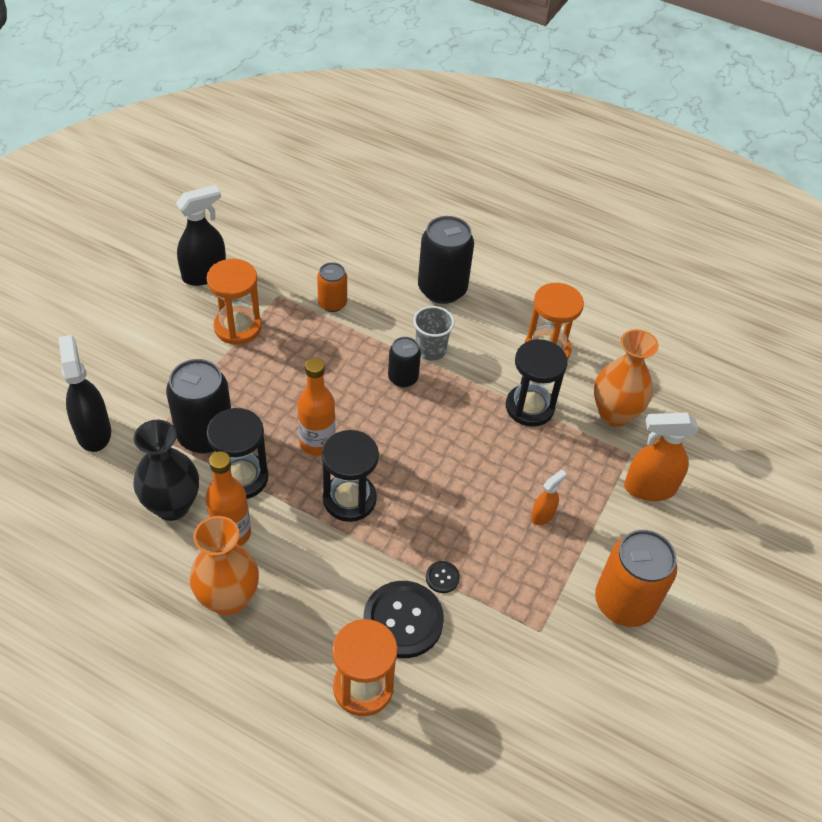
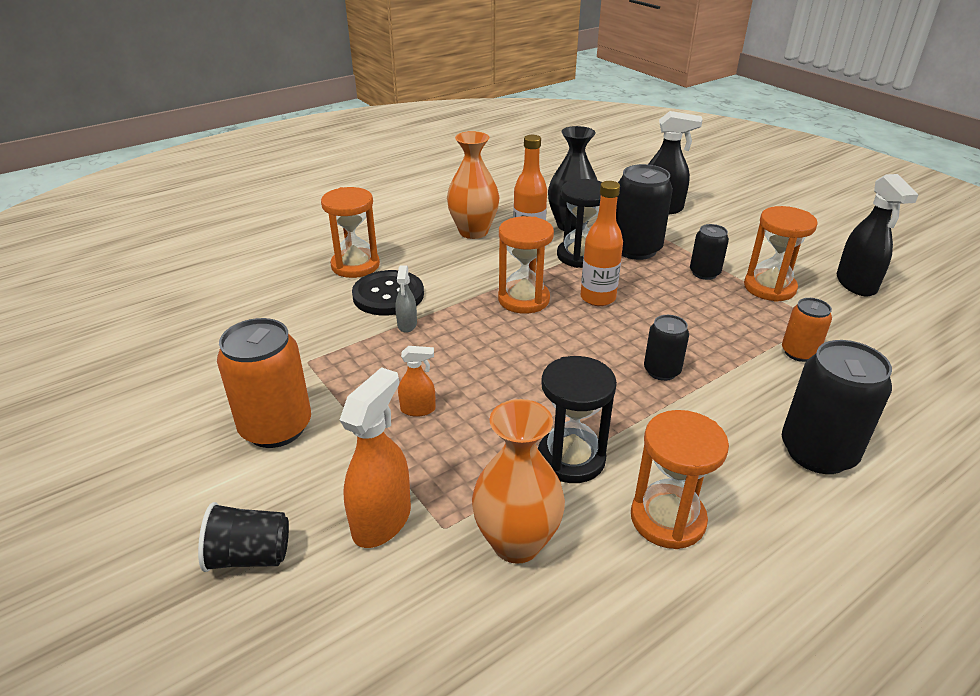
camera: 120 degrees right, 15 degrees down
(232, 374) = (704, 273): none -> black can
(349, 499) = (523, 299): black hourglass -> orange hourglass
(430, 350) = (700, 405): grey cup -> none
(442, 577) = (407, 325): black button -> grey spray bottle
(542, 515) = (418, 409): orange spray bottle -> orange spray bottle turned 75 degrees counterclockwise
(723, 544) = (250, 556): none -> black cup

